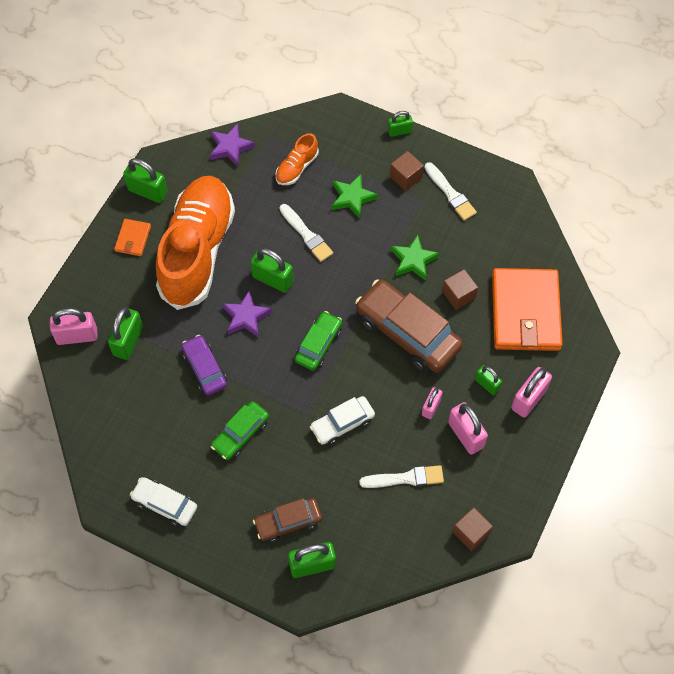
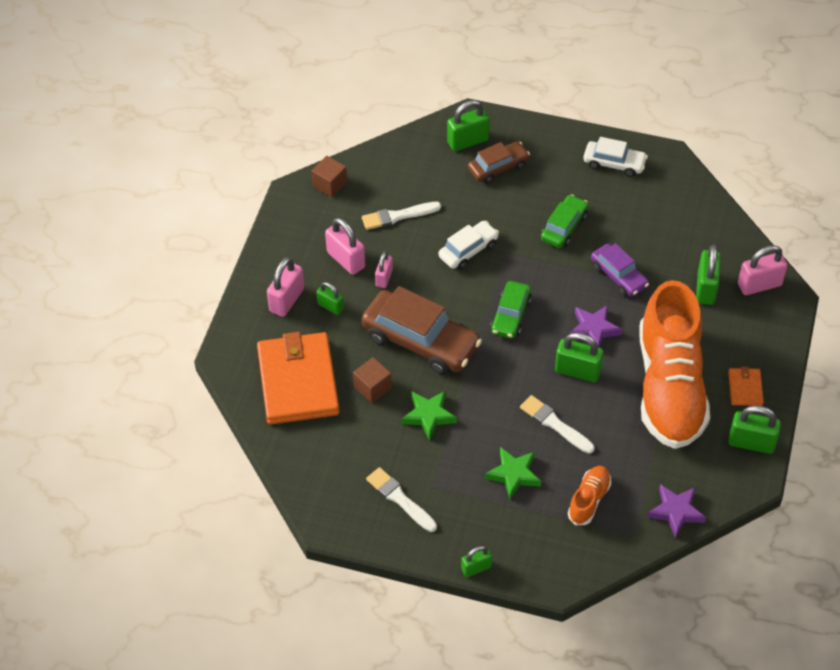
camera: 170 degrees right, 10 degrees down
(406, 177) = (456, 510): brown cube -> none

